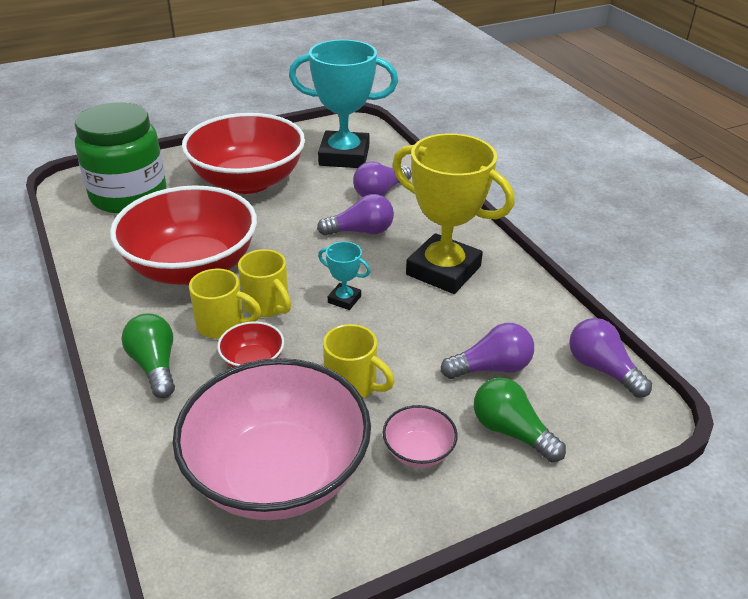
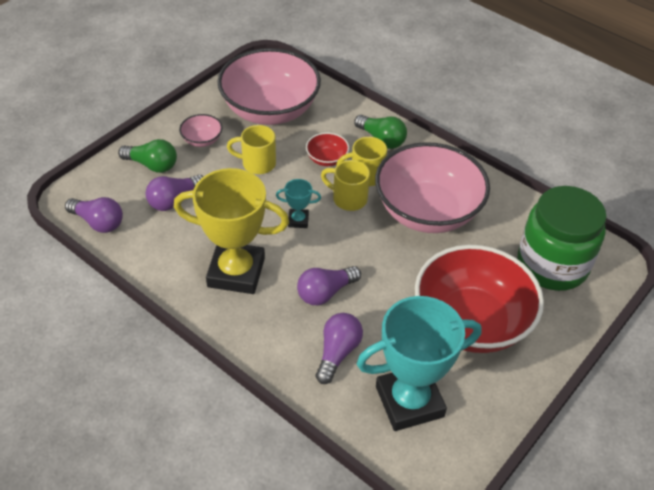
camera: 155 degrees right, 10 degrees up
(192, 267) = (427, 211): red bowl -> pink bowl

